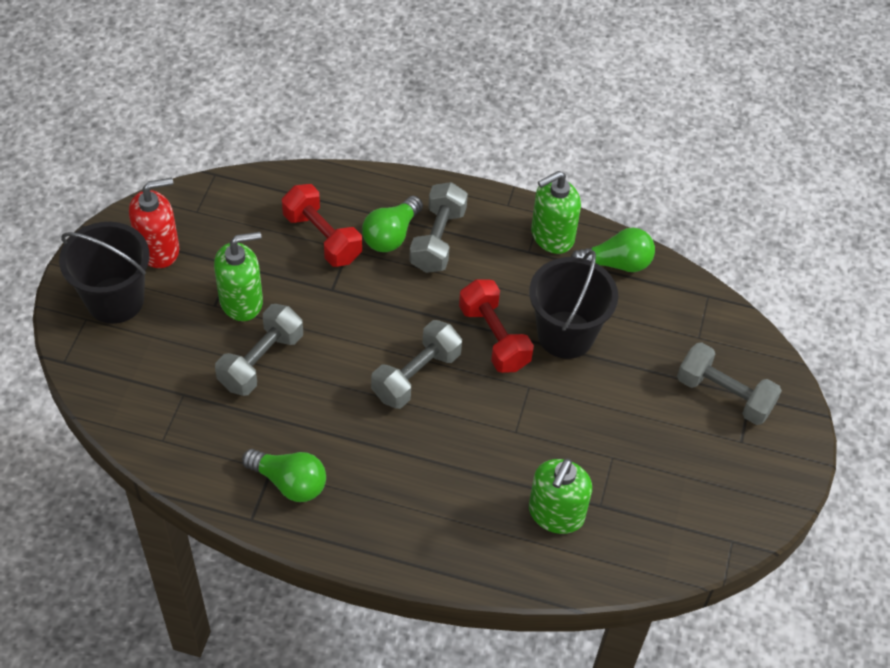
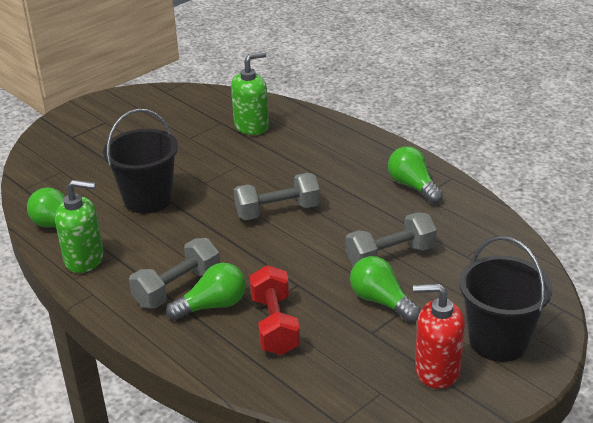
camera: 145 degrees left, 20 degrees down
(241, 301) = (381, 301): green soap dispenser -> green light bulb
(494, 337) = (200, 214): red dumbbell -> none
(724, 395) = (86, 141): grey dumbbell -> none

